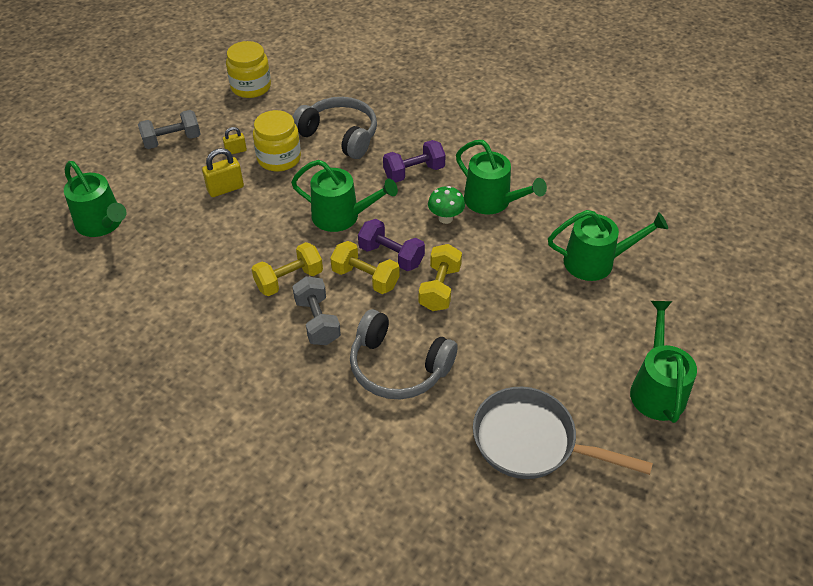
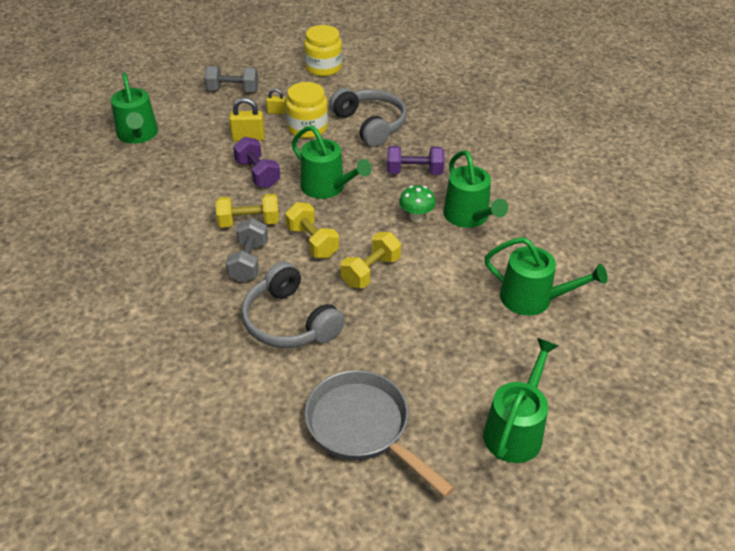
camera: 25 degrees right, 5 degrees down
(391, 256) = (347, 231): purple dumbbell -> purple dumbbell (257, 174)

